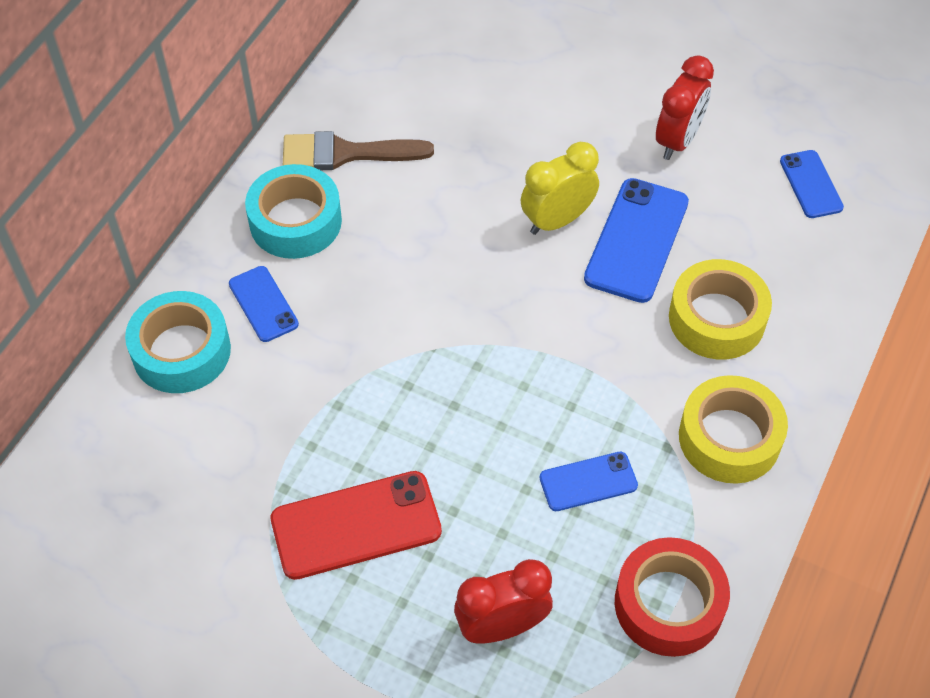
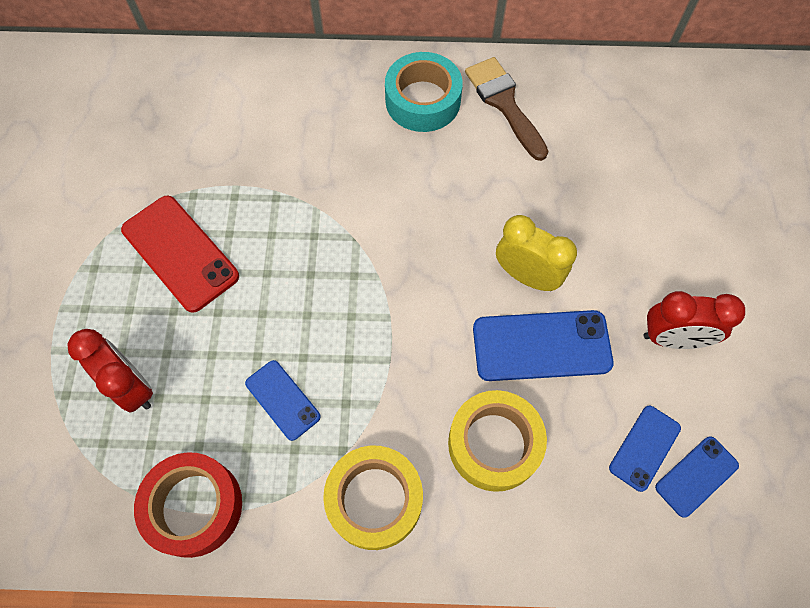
camera: 65 degrees right, 10 degrees up
(181, 351) = (276, 85): turquoise tape -> none
(263, 304) = (339, 114): blue phone -> blue phone (644, 448)

